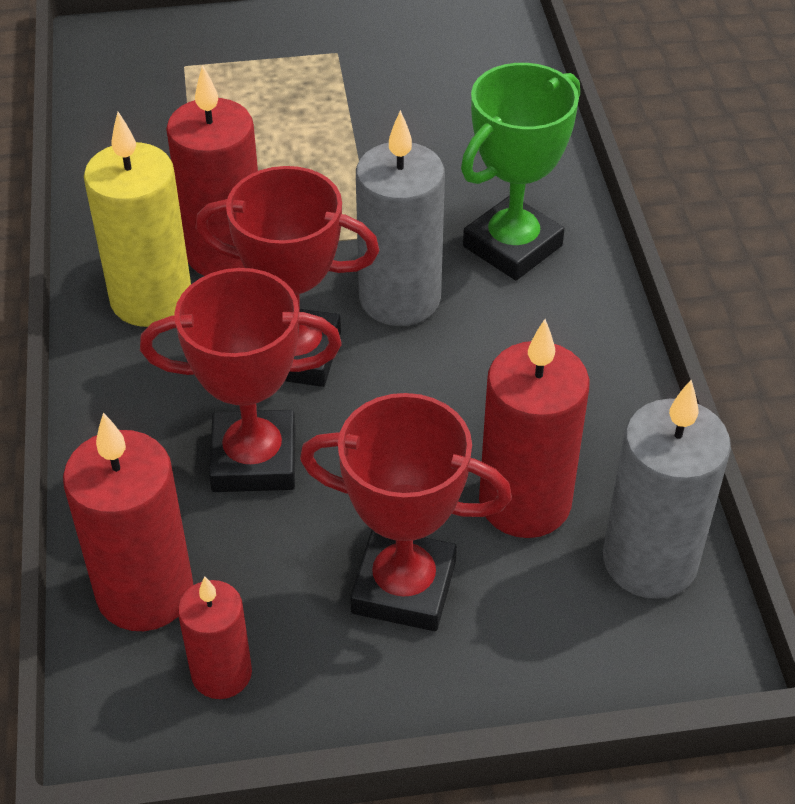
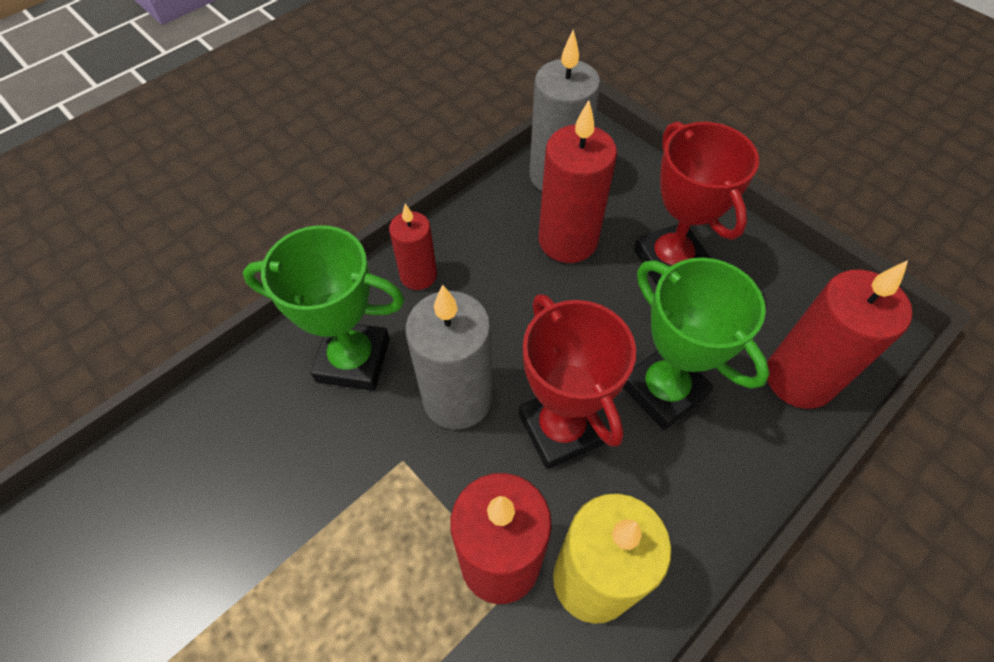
camera: 125 degrees left, 10 degrees up
(221, 673) = (797, 306): red candle -> red candle (418, 275)
(254, 459) = (663, 390): red trophy -> green trophy

